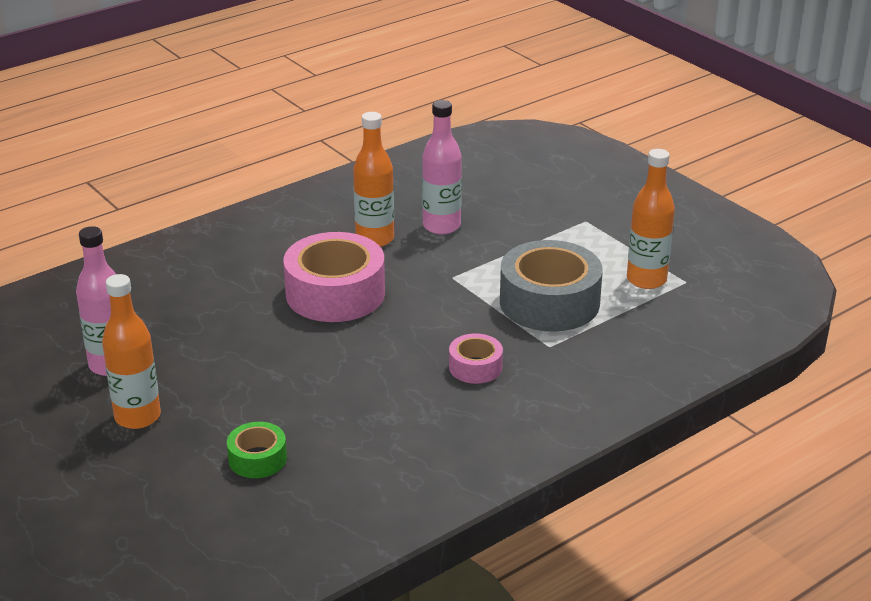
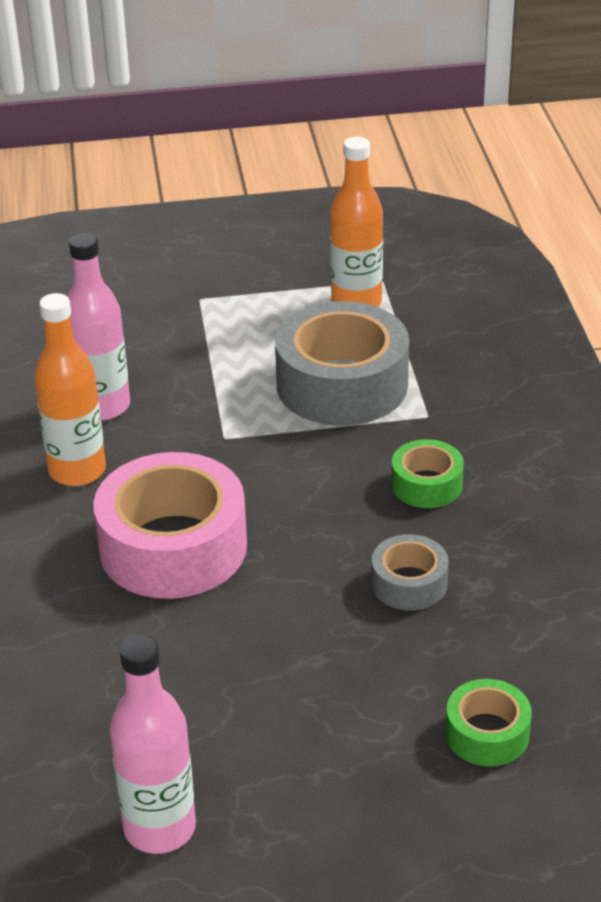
camera: 60 degrees left, 5 degrees up
(137, 417) = (312, 832): orange bottle -> none
(371, 389) = (409, 583): none -> grey tape
(475, 367) = (426, 485): pink tape -> green tape

